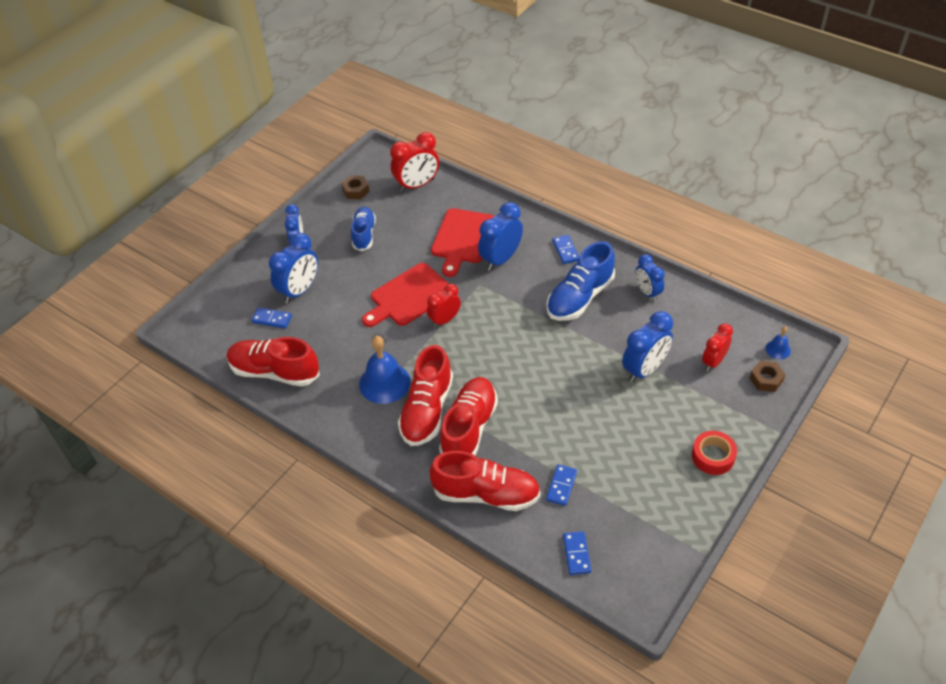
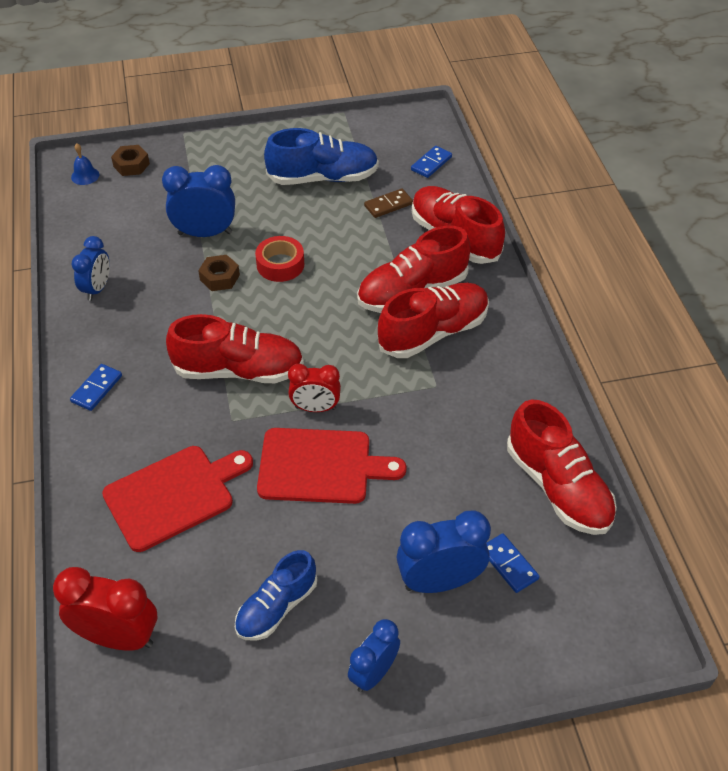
camera: 140 degrees left, 0 degrees up
(356, 191) = (204, 706): brown nut -> brown nut (220, 277)
(384, 383) = (448, 387): blue bell -> none
(501, 259) = (171, 433): blue clock -> none
(509, 309) = (238, 370): none -> red shoe
(561, 486) = (388, 205): blue domino -> brown domino
(580, 297) = (159, 330): blue shoe -> blue shoe (323, 178)
(713, 362) = (145, 201): red clock -> none
(713, 456) = (252, 151): red tape -> red tape (280, 264)

